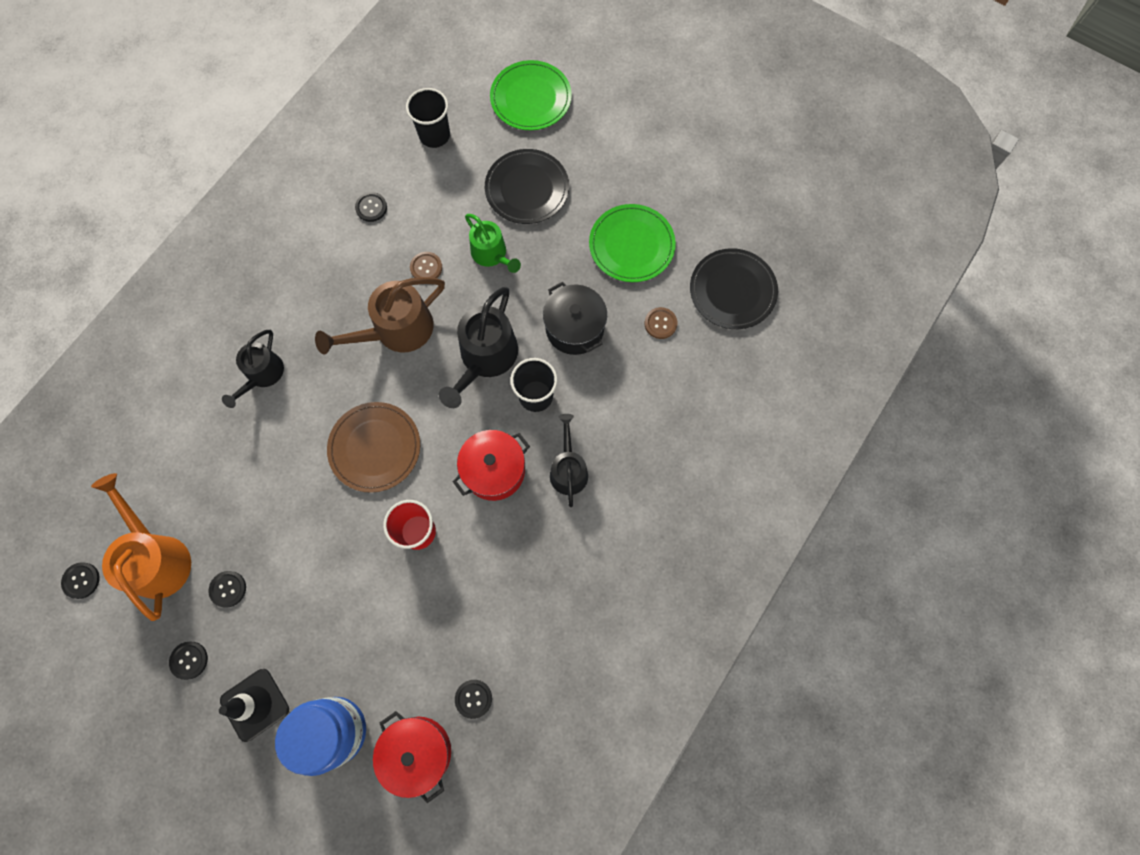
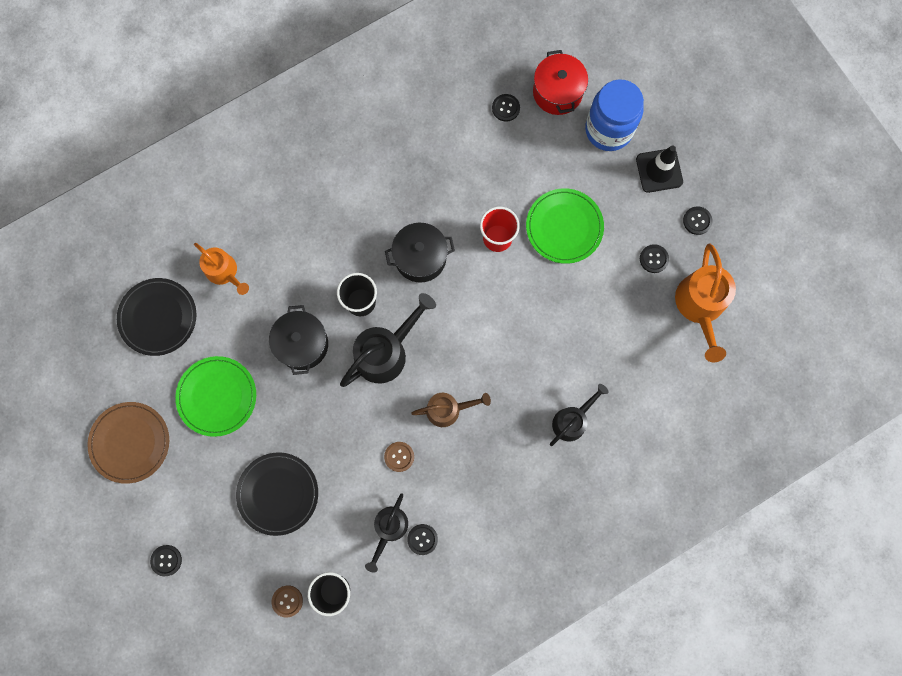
camera: 155 degrees left, 5 degrees up
(81, 580) = (762, 314): black button -> black button (166, 560)
(375, 448) = (504, 317): brown plate -> brown plate (130, 442)
(396, 331) = (448, 409): brown watering can -> brown watering can, size x0.64
(492, 255) = (338, 443): green watering can -> none
(494, 470) = (420, 258): red pot -> black pot
(531, 98) = (228, 589): green plate -> green plate (564, 227)
(568, 469) = (364, 233): black watering can -> black watering can (388, 529)
(660, 323) = (231, 316): brown button -> brown button (287, 601)
(692, 362) = (224, 272): none -> orange watering can

